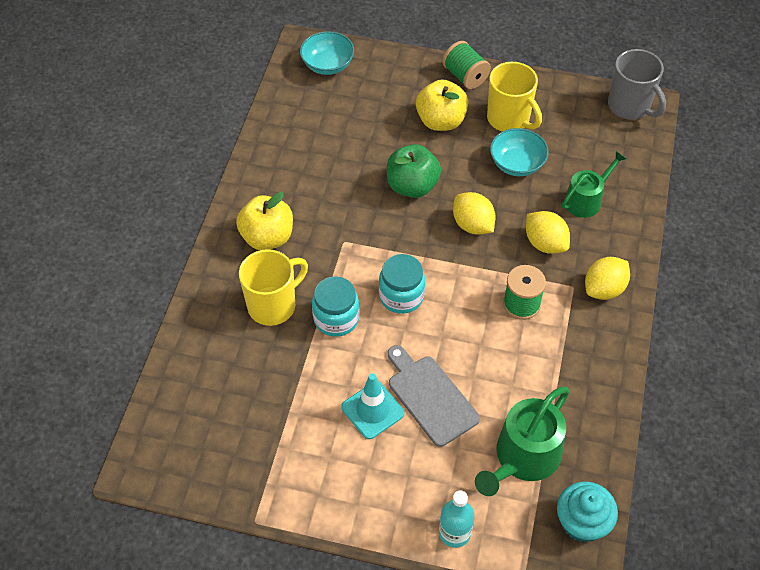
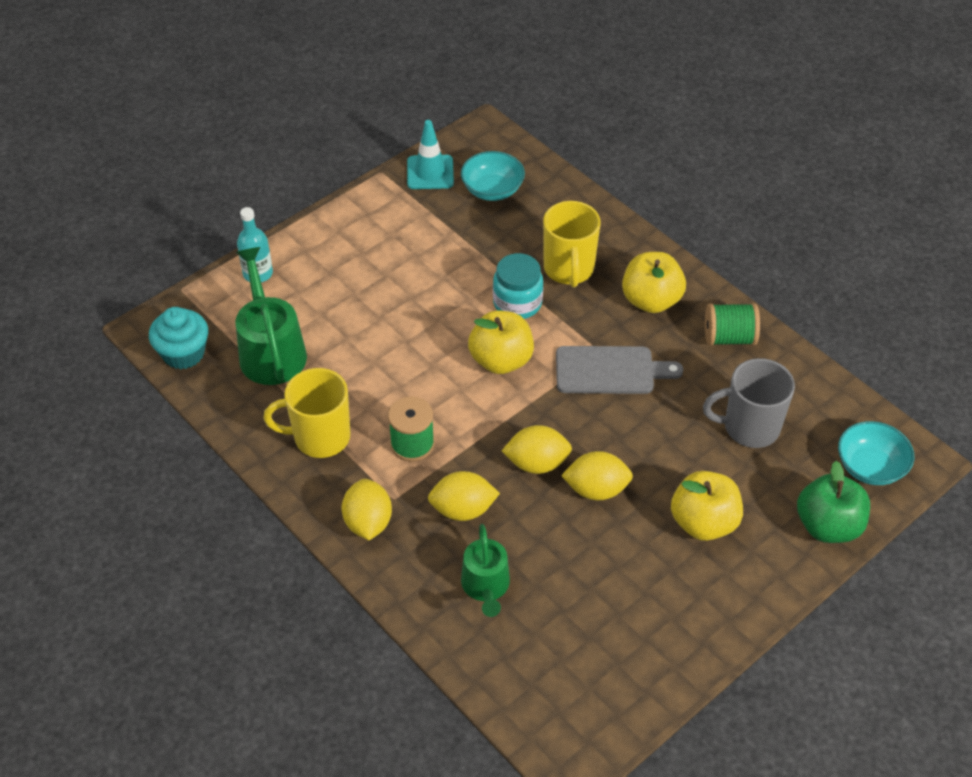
camera: 125 degrees right, 5 degrees down
(372, 410) = (406, 281): turquoise traffic cone -> turquoise traffic cone (430, 172)
(401, 296) = (501, 360): turquoise jar -> yellow apple
(412, 186) = (628, 443): green apple -> green apple (828, 526)
(430, 397) = (382, 323): grey cutting board -> grey cutting board (610, 371)
(464, 183) = (596, 489): none -> yellow lemon
(465, 76) = (761, 591): green spool -> green spool (729, 337)
(509, 119) = (658, 591): yellow mug -> yellow mug (320, 437)
(517, 164) = (586, 555): turquoise bowl -> turquoise bowl (492, 190)
(630, 106) = (585, 738): grey mug -> grey mug (749, 427)

